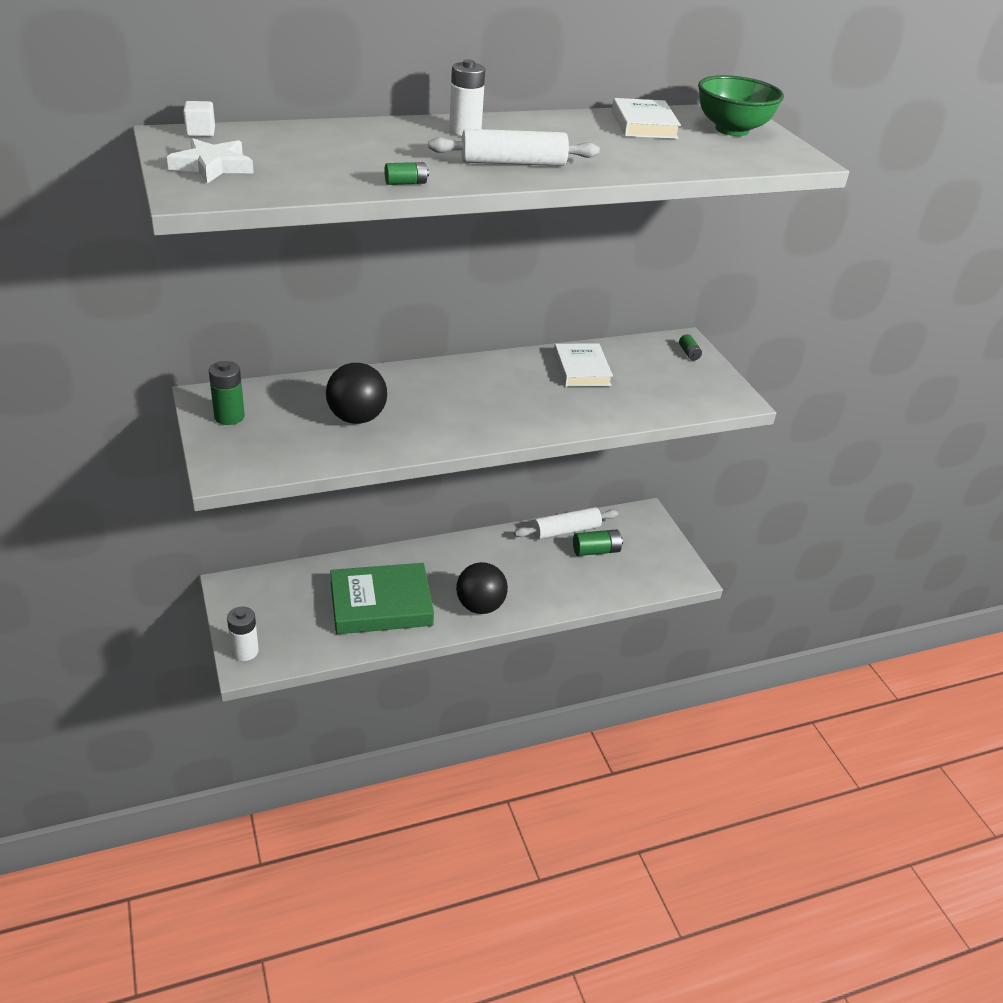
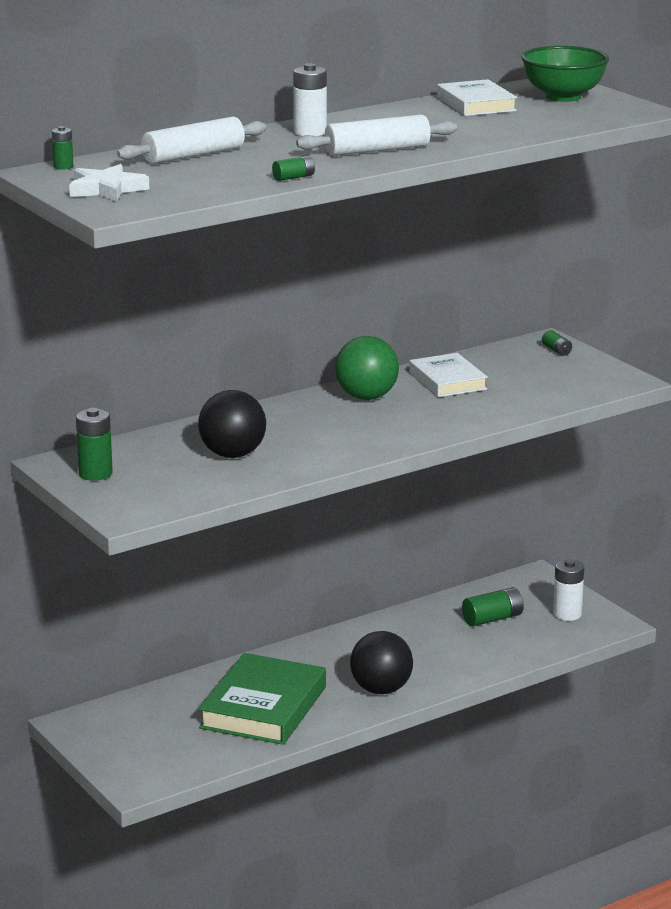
camera: 10 degrees left, 15 degrees down
(200, 132) = (63, 166): white cube -> green battery
(245, 651) = (128, 774): white battery -> white battery (567, 614)
(381, 604) = (263, 707): green book -> green book turned 45 degrees counterclockwise
(504, 374) = (366, 397): none -> green ball
(566, 531) = (448, 607): white rolling pin -> white rolling pin (193, 155)

